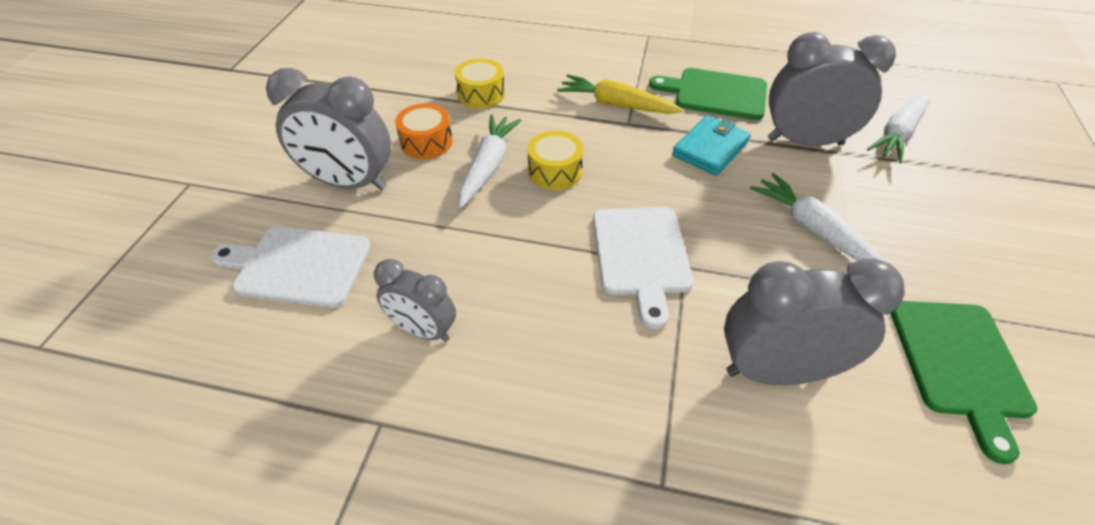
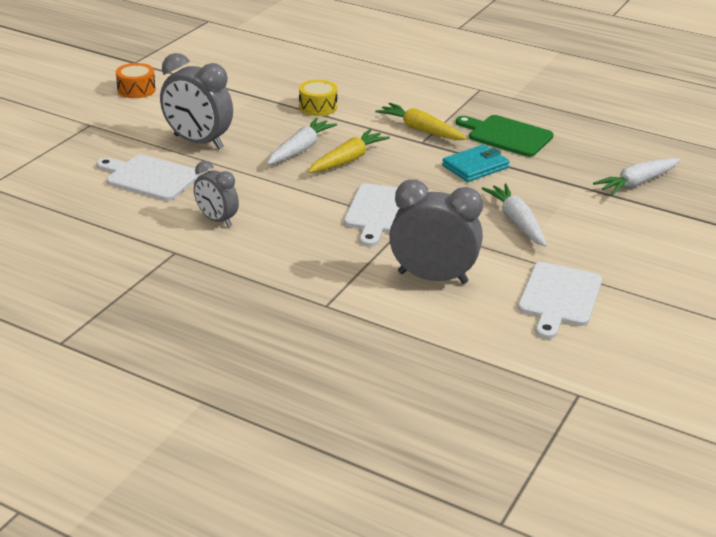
camera: 15 degrees right, 15 degrees down
(426, 142) = (262, 129): orange drum -> orange drum (136, 90)
(555, 171) = (348, 160): yellow drum -> yellow carrot
(804, 142) = (554, 175): grey clock -> none
(960, 364) = (559, 298): green cutting board -> white cutting board

